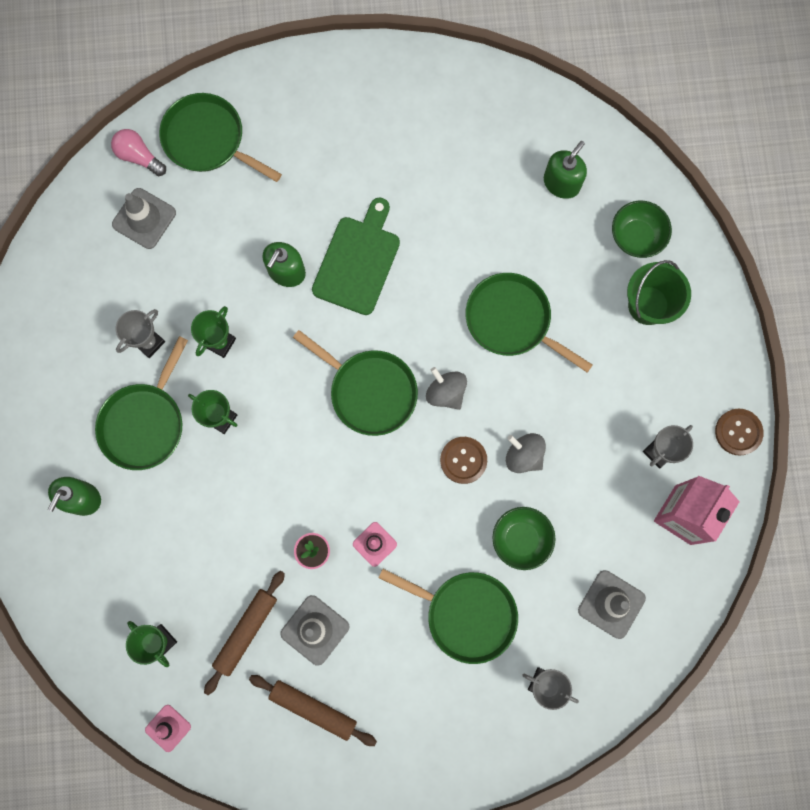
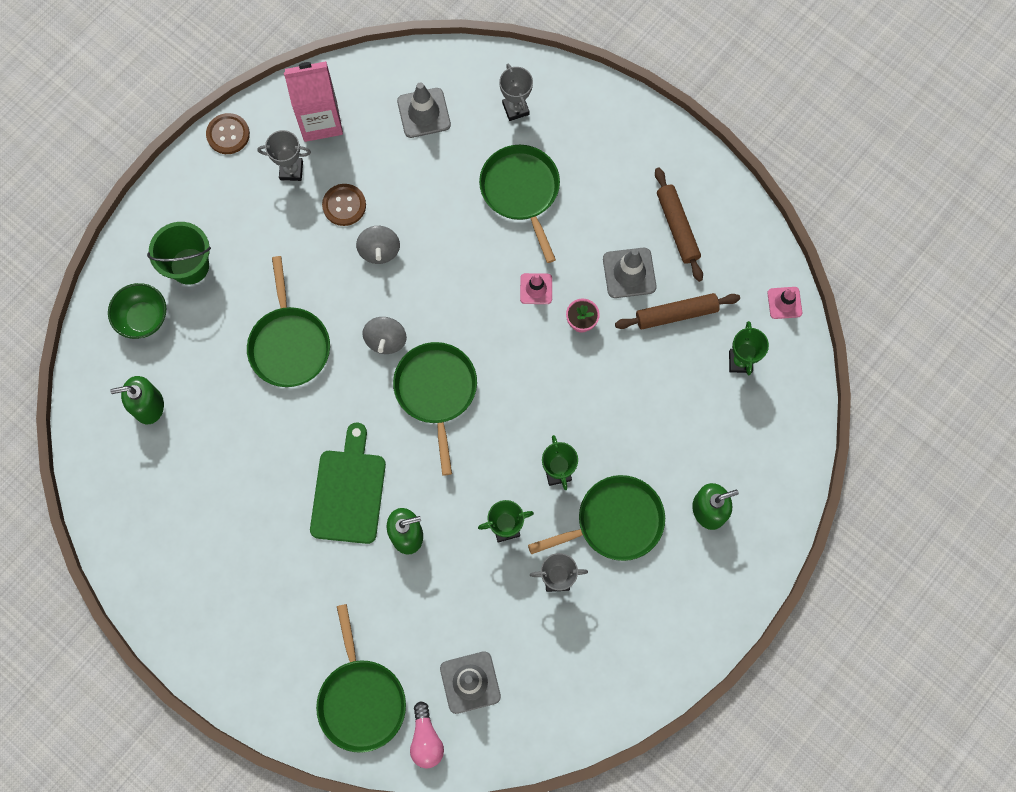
camera: 135 degrees left, 5 degrees down
(358, 261) = (349, 491): green cutting board -> green cutting board turned 120 degrees clockwise
(463, 460) = (422, 285): brown button -> brown button (344, 205)
(521, 539) = (438, 202): green bowl -> none

